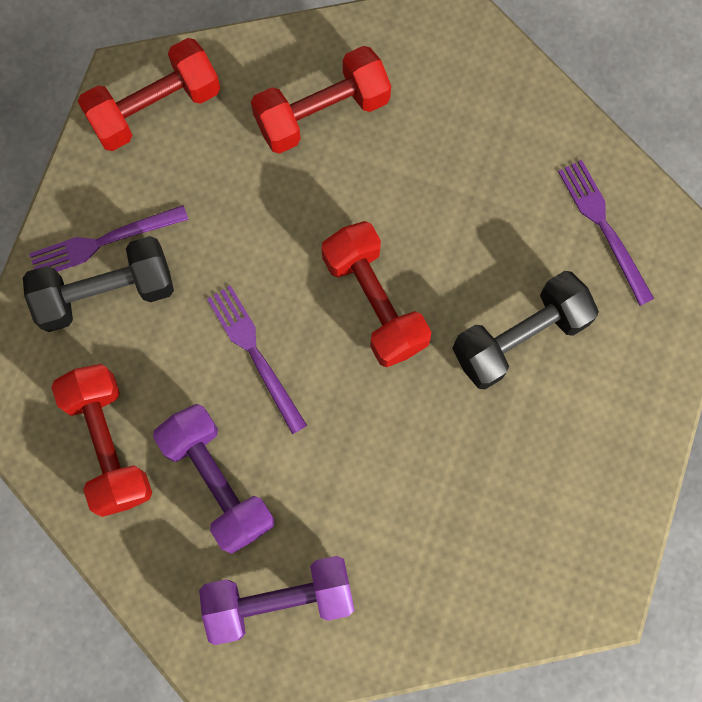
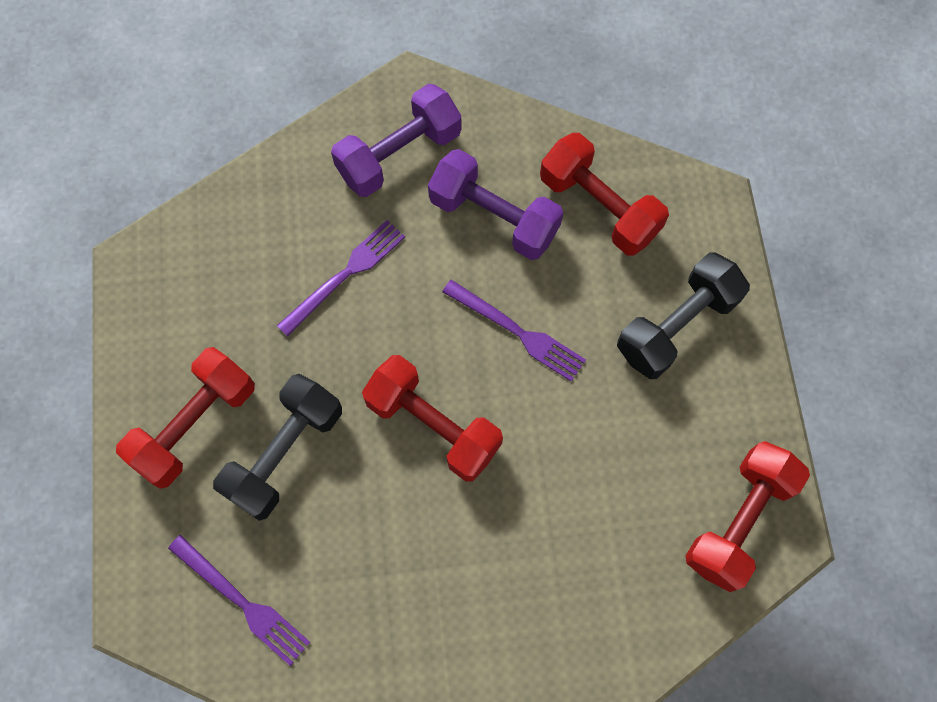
camera: 155 degrees right, 5 degrees down
(103, 241) = (706, 369): purple fork -> purple fork (345, 275)
(322, 113) = (574, 593): red dumbbell -> red dumbbell (195, 424)

